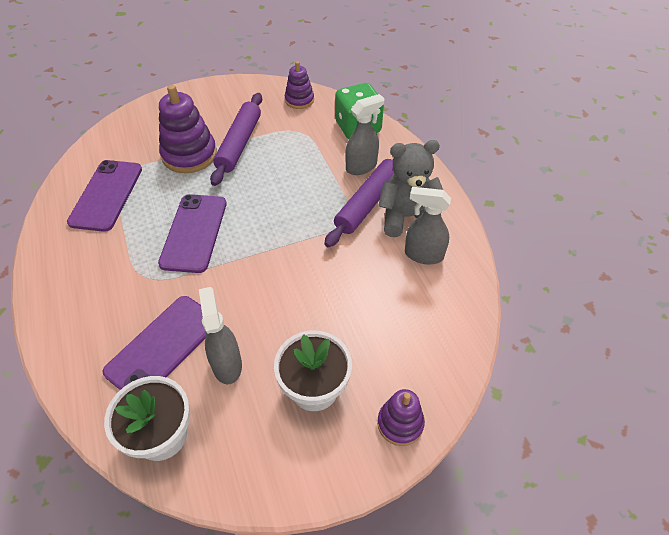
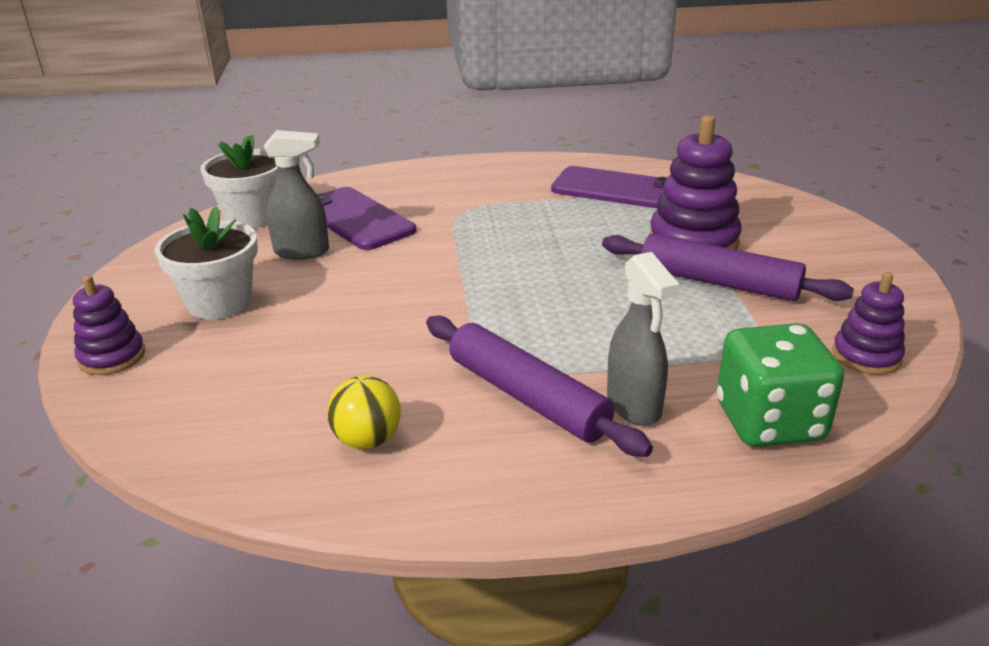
camera: 105 degrees right, 20 degrees down
(194, 233) = (524, 240): purple phone -> none
(407, 217) = (470, 439): grey teddy bear -> none
(423, 255) = (367, 440): grey spray bottle -> yellow ball

